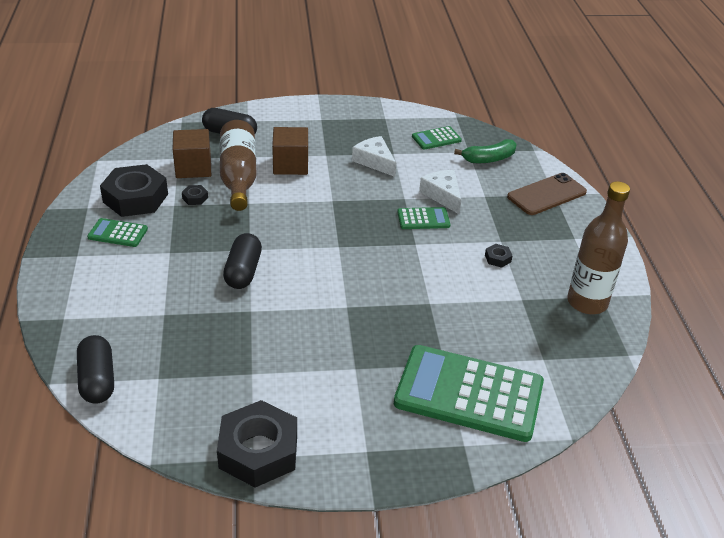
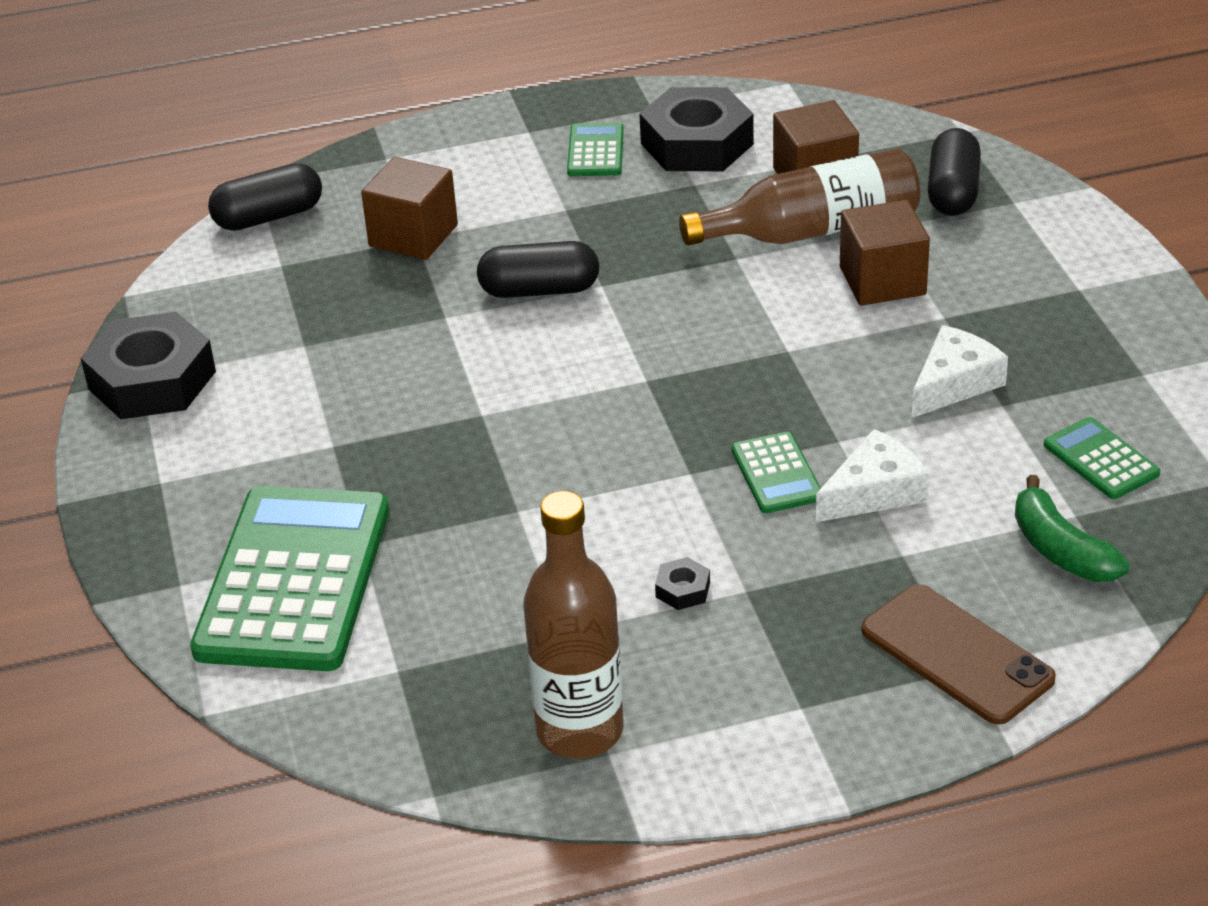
camera: 85 degrees right, 0 degrees up
(160, 315) = (413, 236): none -> brown cube
(195, 198) = (724, 200): black nut -> none

